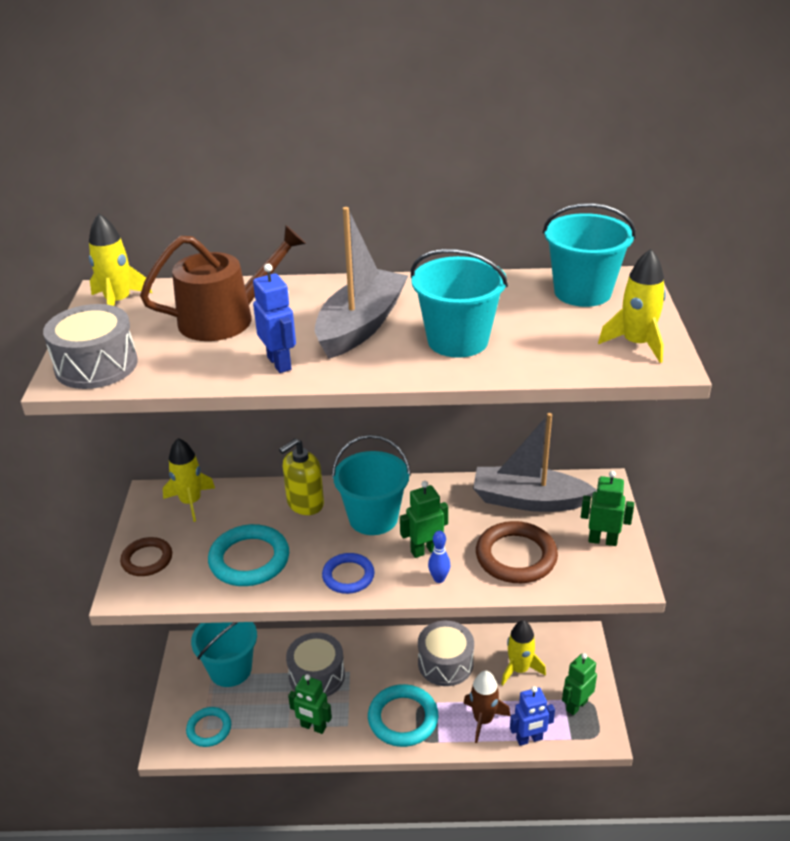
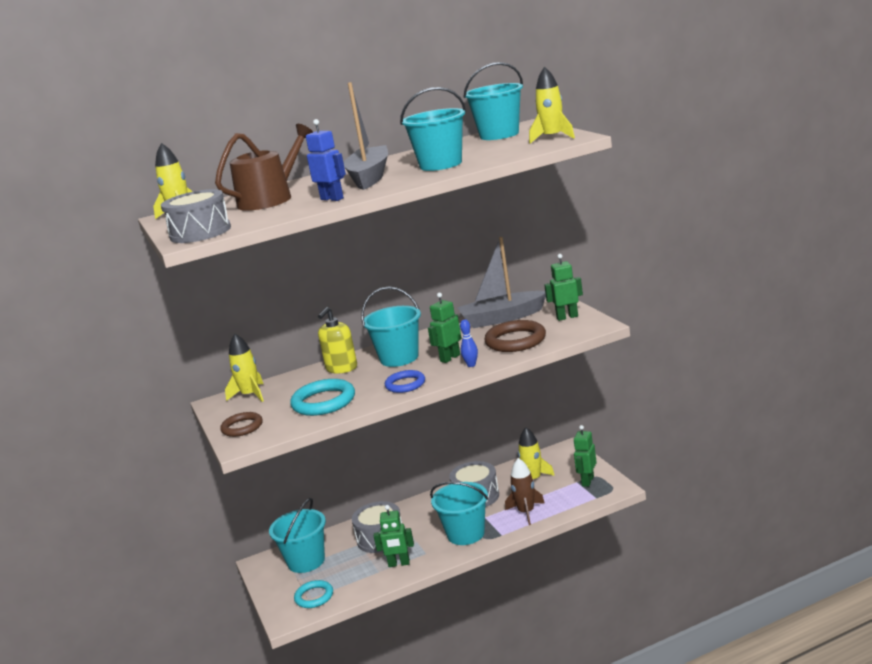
camera: 20 degrees left, 15 degrees down
(403, 718) = (465, 534): turquoise ring -> turquoise bucket
(529, 739) = (567, 509): blue robot -> none

